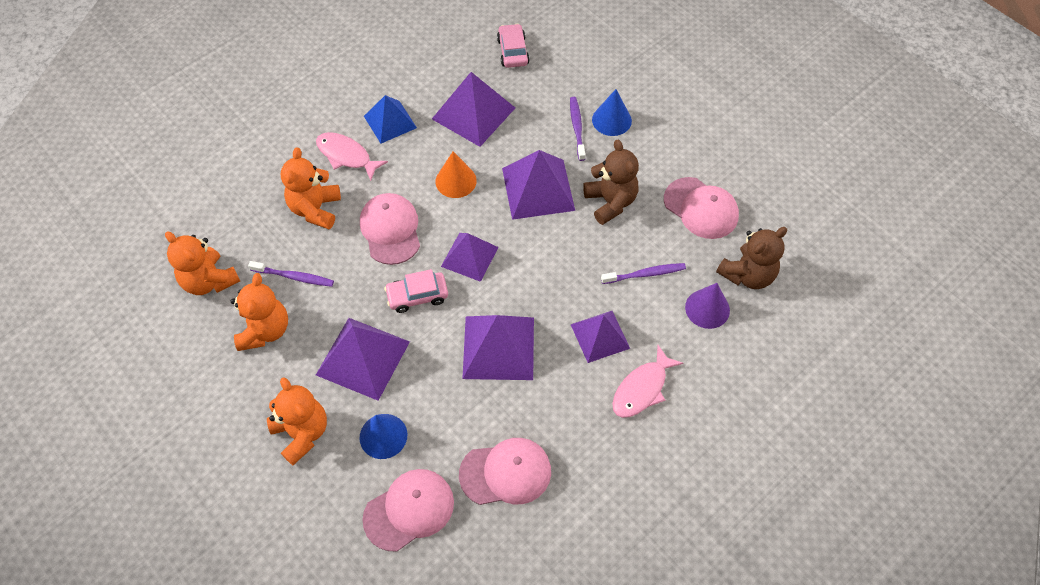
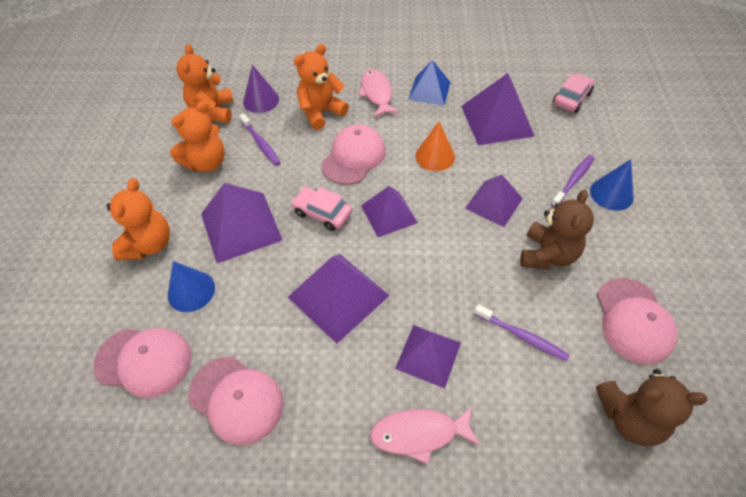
camera: 45 degrees right, 5 degrees down
(538, 189) = (494, 203): purple pyramid -> purple pyramid, size x0.66
(707, 308) = (555, 415): purple cone -> purple cone (261, 100)

